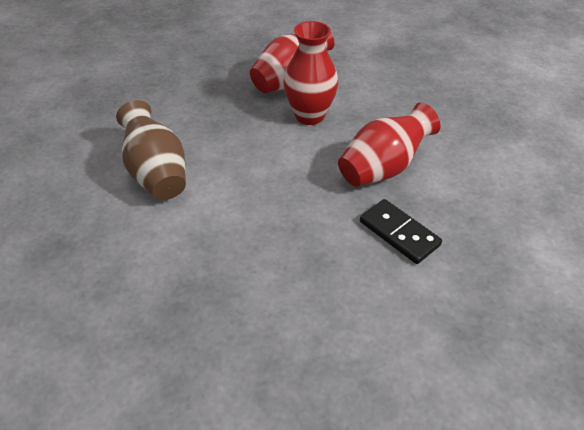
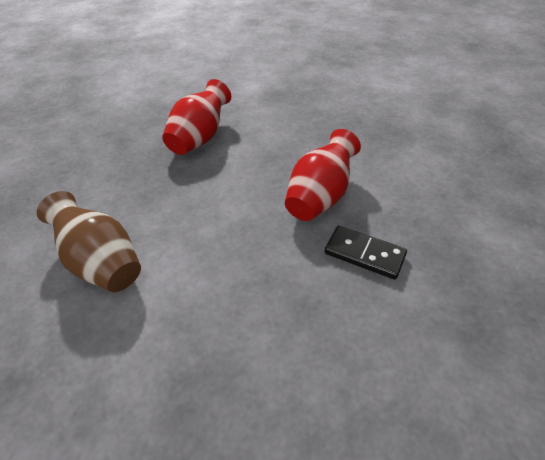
camera: 20 degrees left, 0 degrees up
(309, 116) = (232, 166): red vase -> none

